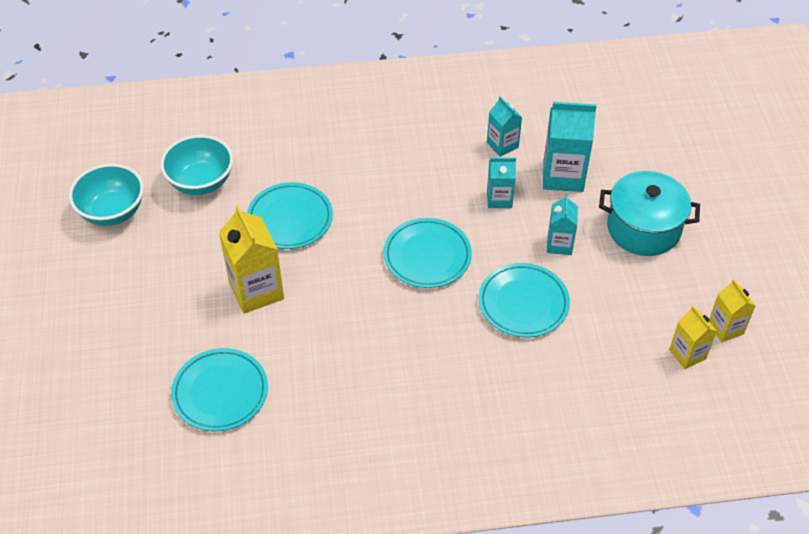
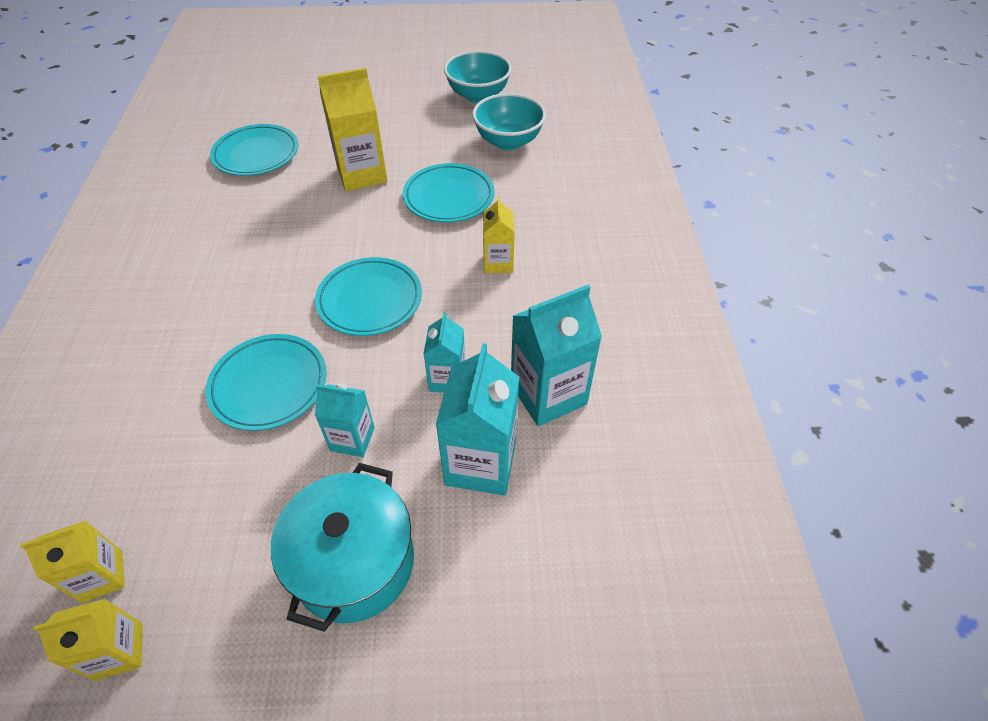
camera: 95 degrees right, 0 degrees up
(375, 179) = (498, 263): none -> yellow carton
(502, 145) = (548, 394): turquoise carton -> turquoise carton, size x1.69

